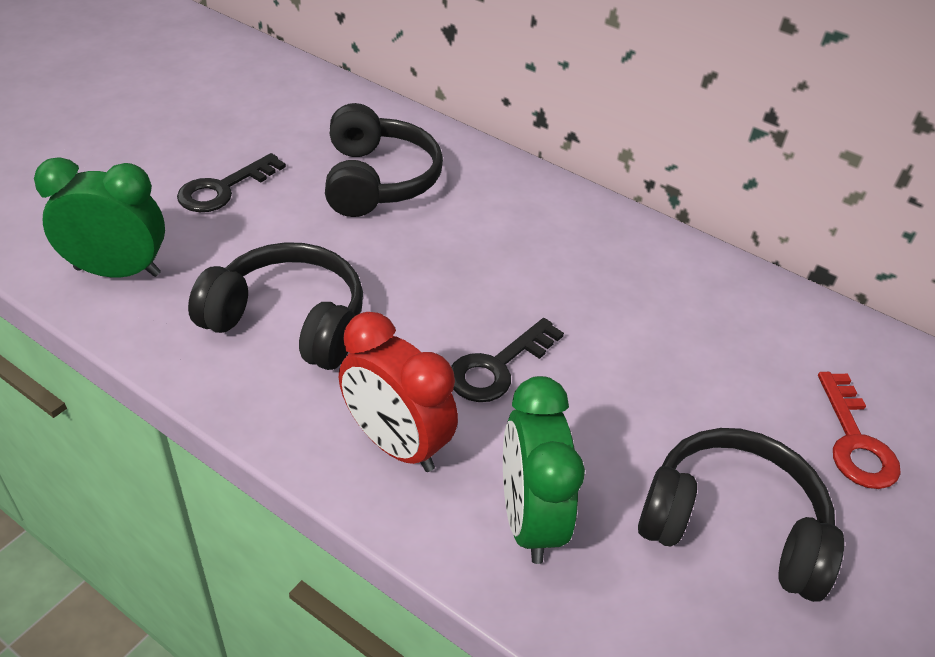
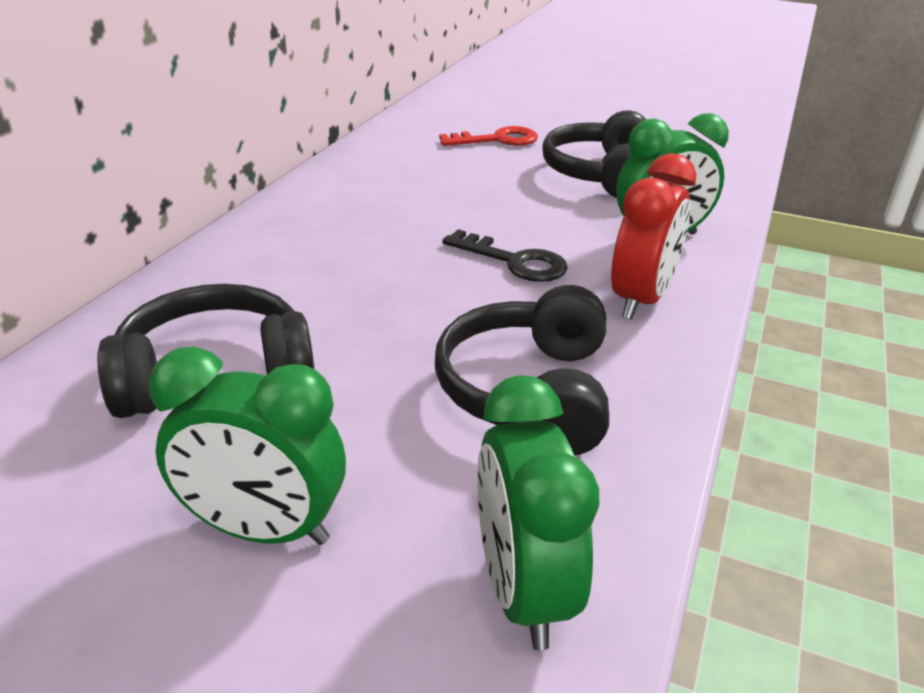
camera: 100 degrees left, 10 degrees down
(223, 189) = (263, 530): black key -> green clock

